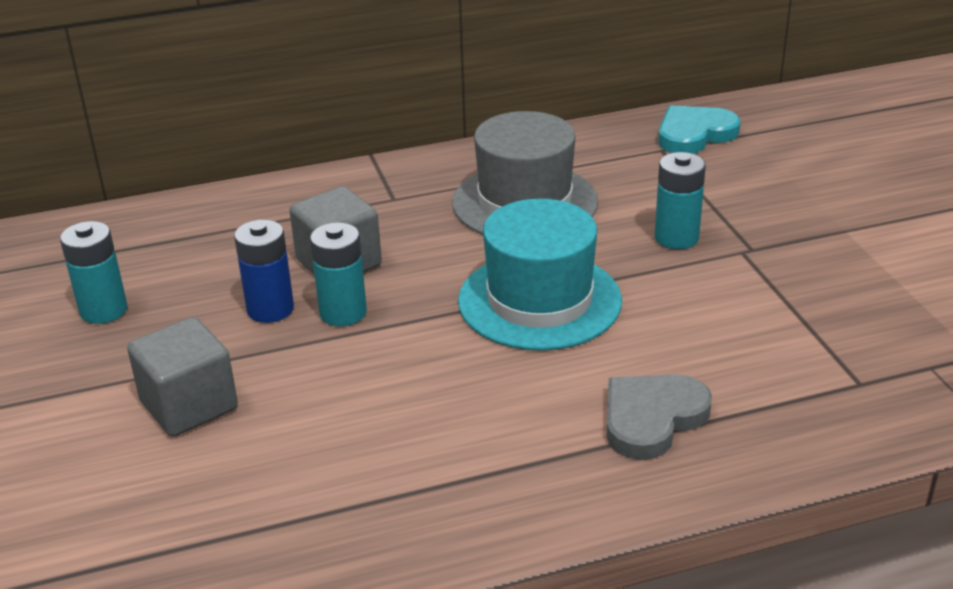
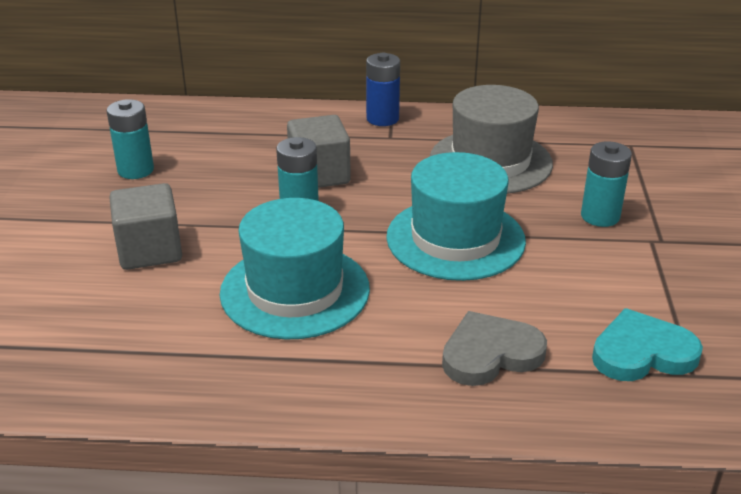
camera: 20 degrees right, 0 degrees up
(270, 309) = (249, 196): blue battery -> blue battery (382, 119)
(396, 407) = (295, 291): none -> turquoise hat
(694, 134) = (666, 138): turquoise heart -> turquoise heart (642, 353)

